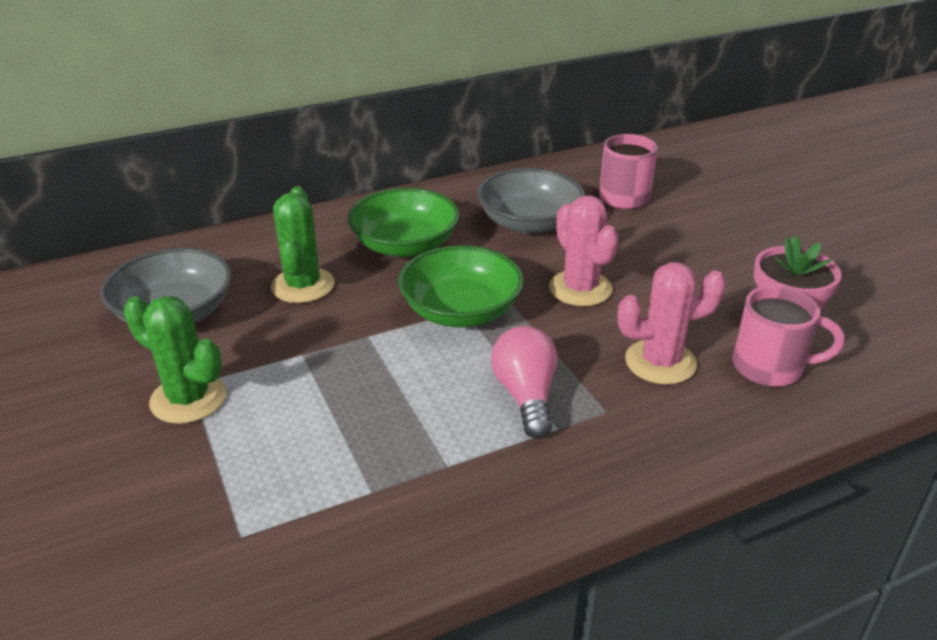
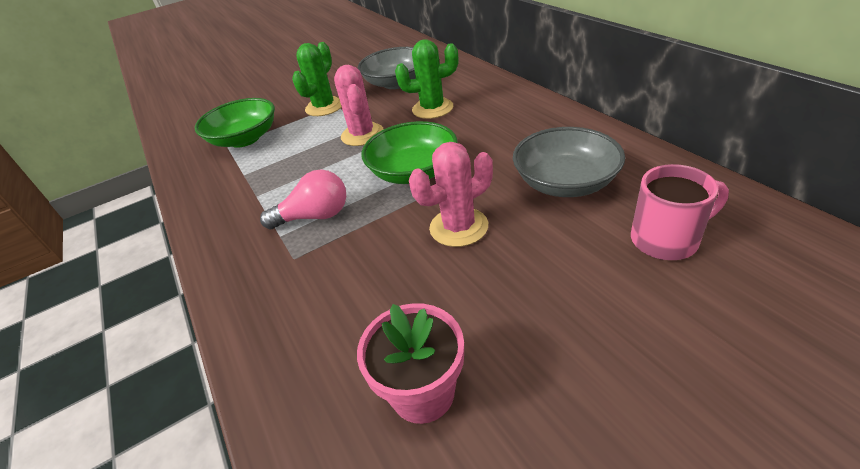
camera: 90 degrees right, 5 degrees up
(405, 245) = (497, 131): green bowl -> green bowl (245, 139)
(660, 362) = (351, 286): pink cactus -> pink cactus (362, 135)
(770, 367) = (341, 374): pink mug -> none

